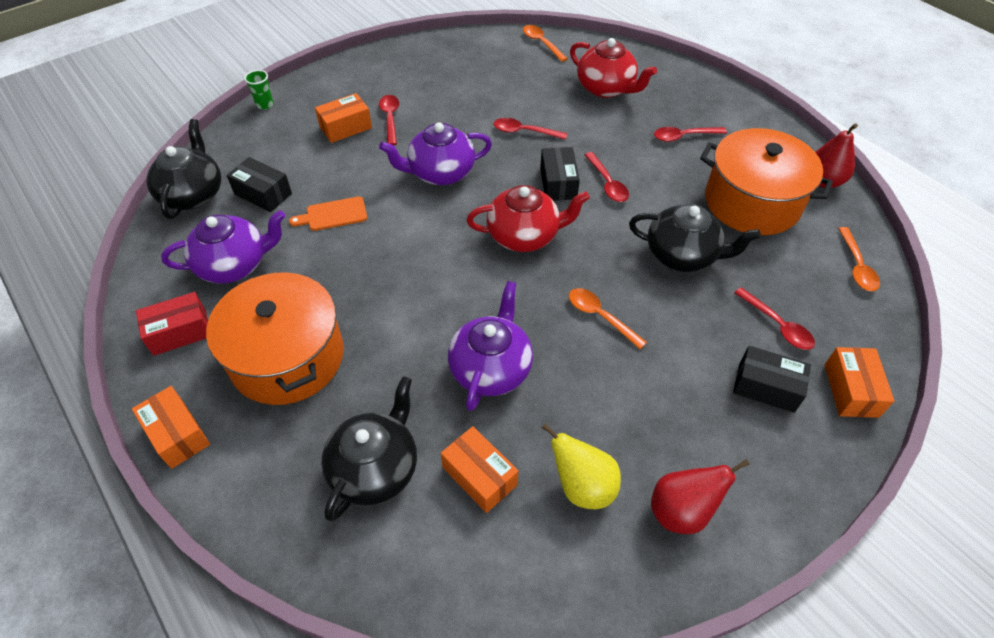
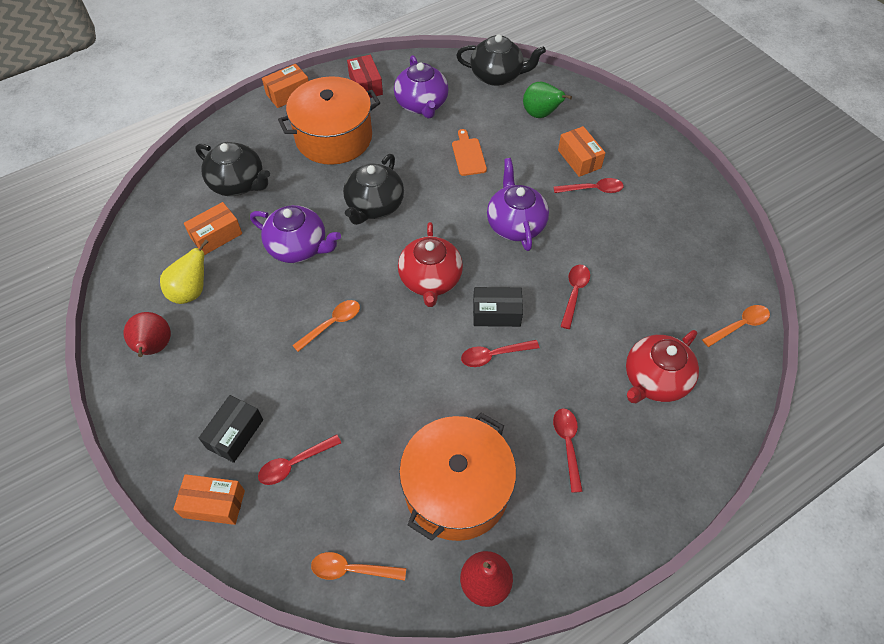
camera: 95 degrees right, 5 degrees up
(263, 194) = (495, 113): black box -> none
(265, 105) = (610, 105): green cup -> none
(271, 156) = (540, 114): none -> green pear
(682, 255) = (390, 402): black teapot -> black teapot (374, 205)

